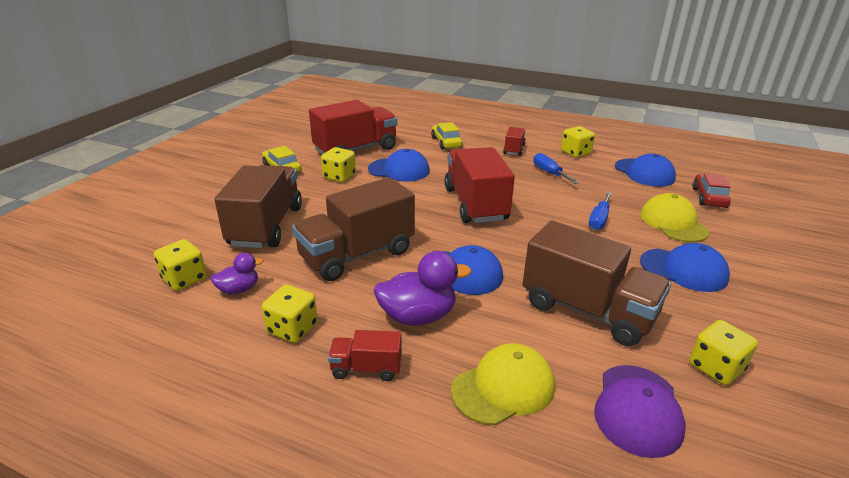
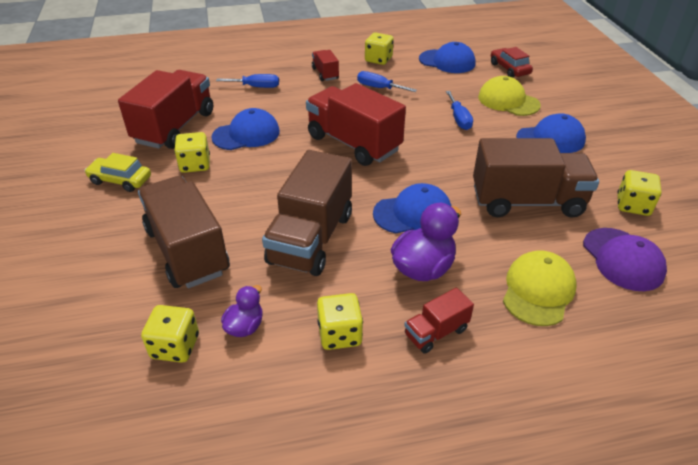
camera: 35 degrees left, 10 degrees up
(446, 142) = (256, 87): yellow car -> blue screwdriver

